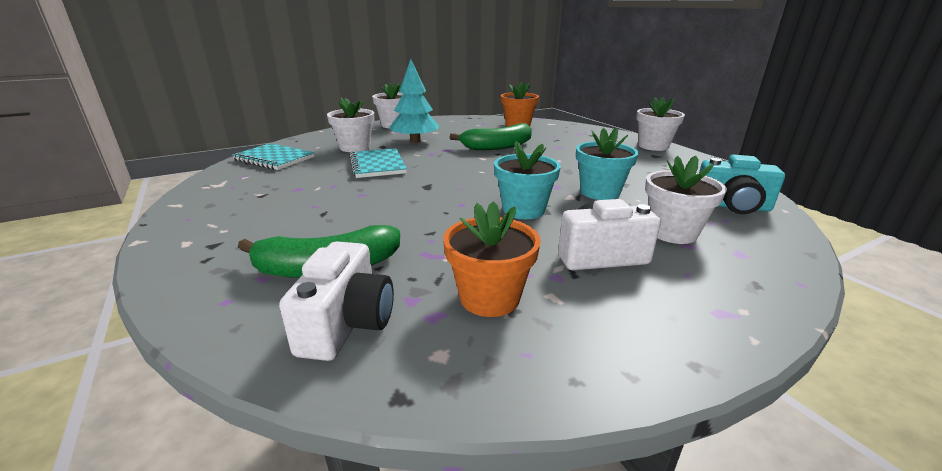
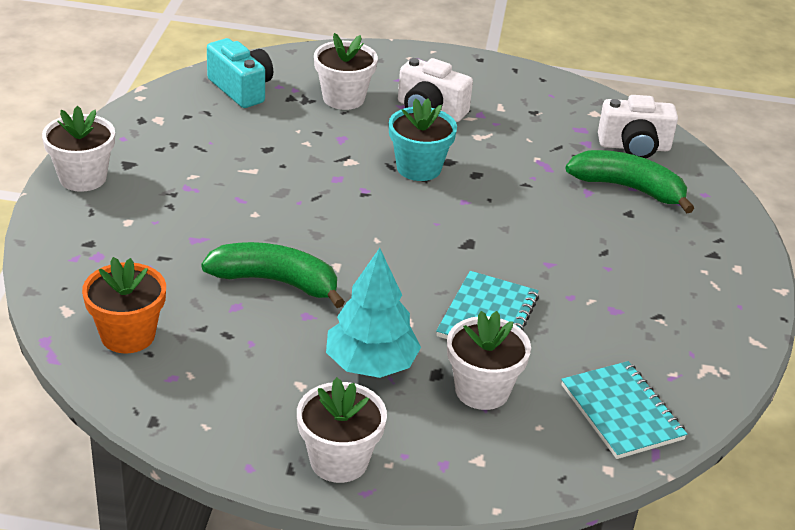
camera: 145 degrees left, 10 degrees up
(347, 324) = (634, 147): white camera -> white camera turned 135 degrees counterclockwise
(489, 298) = (539, 123): orange flower pot -> none
(600, 192) = (314, 152): turquoise flower pot -> none

